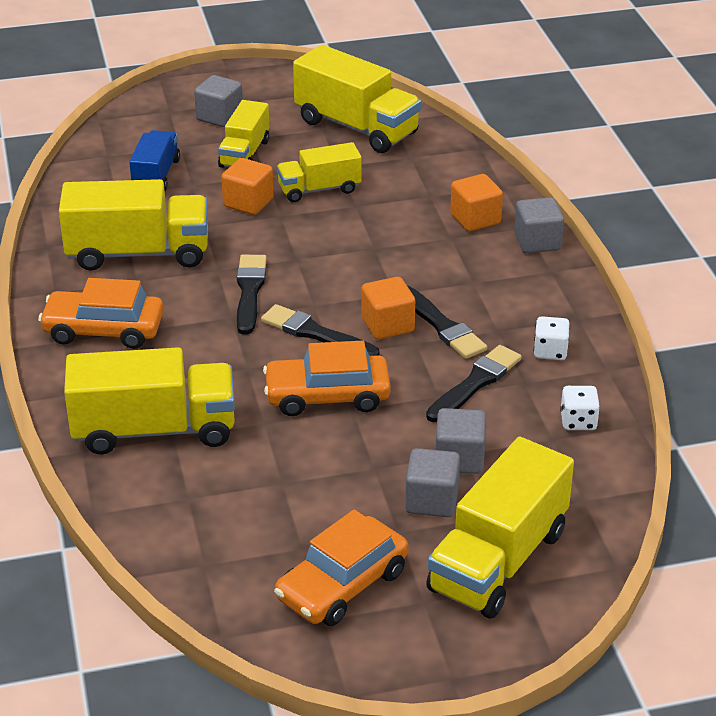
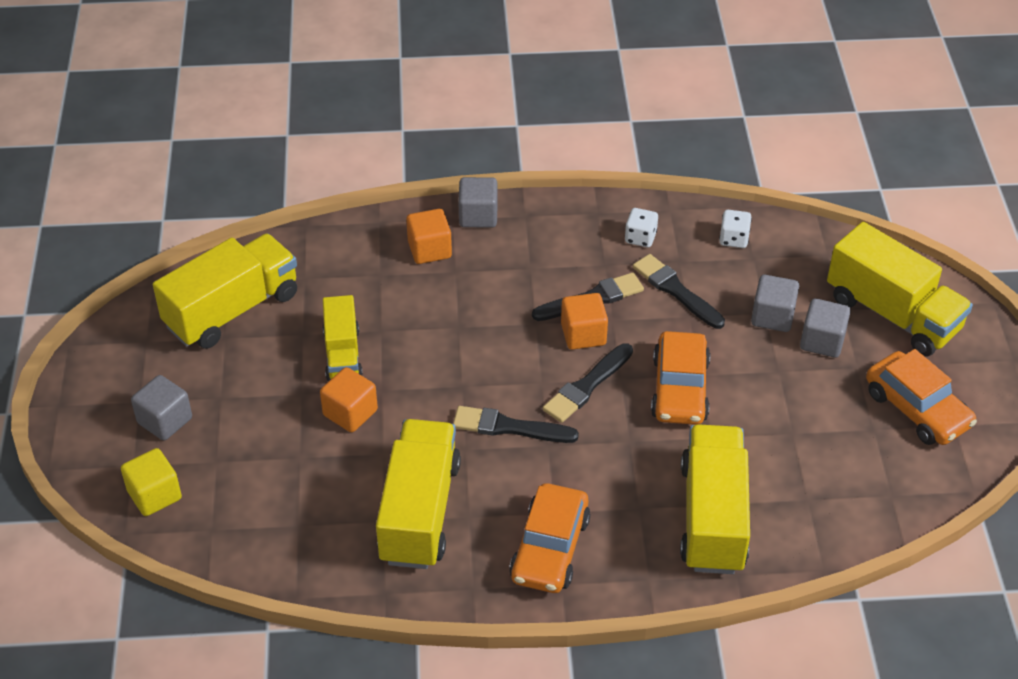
camera: 80 degrees left, 10 degrees up
(139, 125) = (154, 495): none -> yellow cube
(156, 176) = (271, 487): blue truck -> none
(244, 154) = (252, 406): yellow truck -> none

